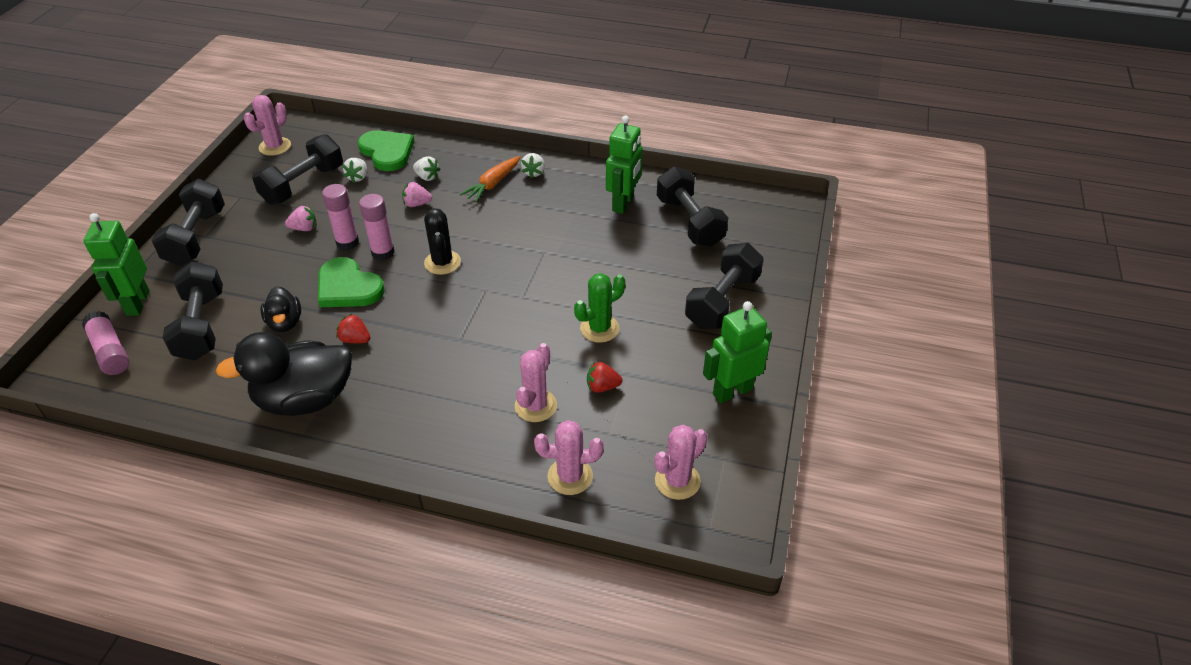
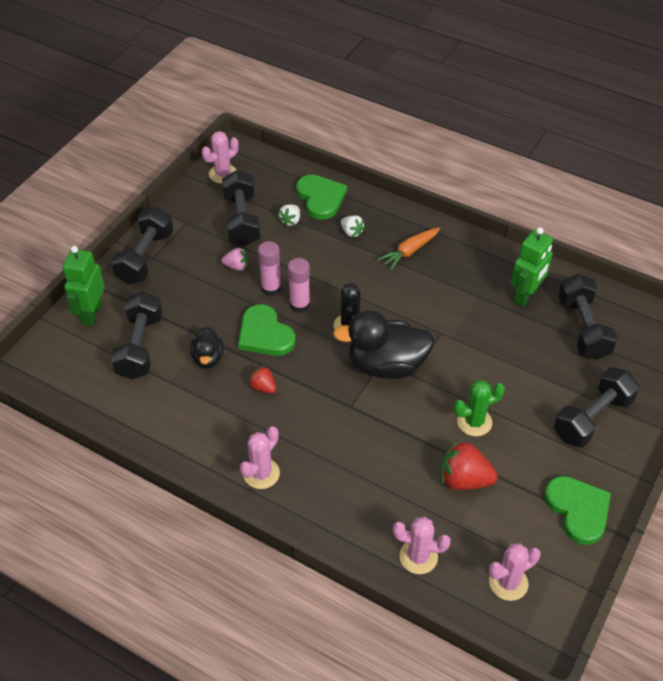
camera: 15 degrees right, 5 degrees up
(110, 352) = (66, 356): pink glue stick -> none
(303, 185) = (242, 220): black dumbbell -> black dumbbell turned 60 degrees counterclockwise
(305, 399) = (214, 435): black duck -> black duck (386, 365)
(417, 204) = (337, 260): pink strawberry -> none
(534, 172) = (449, 246): white strawberry -> none
(535, 406) = (403, 485): pink cactus -> pink cactus (261, 473)
(602, 387) = (464, 479): red strawberry -> red strawberry, size x1.79
(732, 391) = (578, 510): green robot -> green heart

